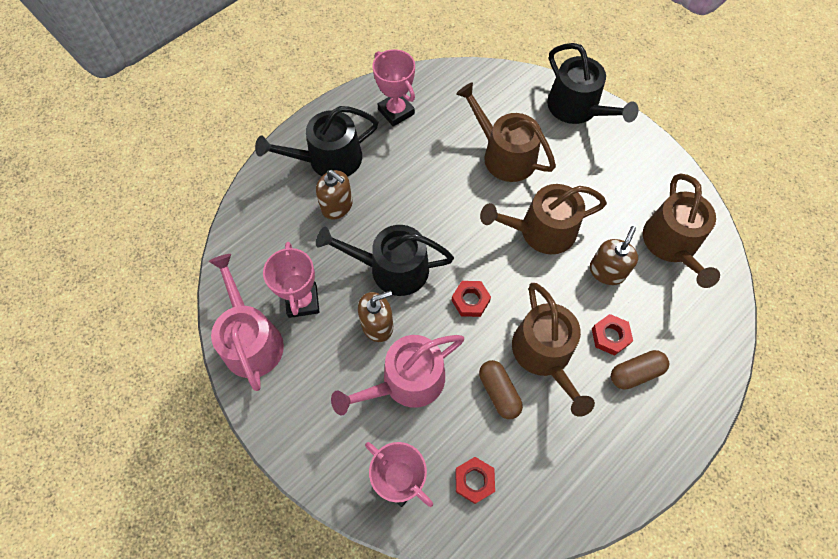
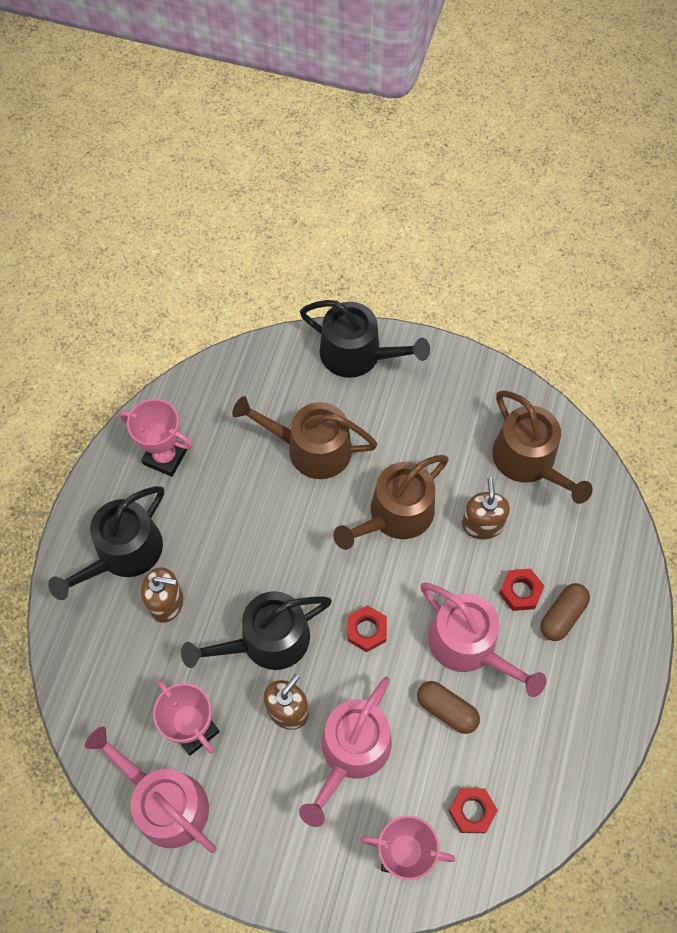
camera: 30 degrees left, 0 degrees up
(545, 355) = (469, 646): brown watering can -> pink watering can

